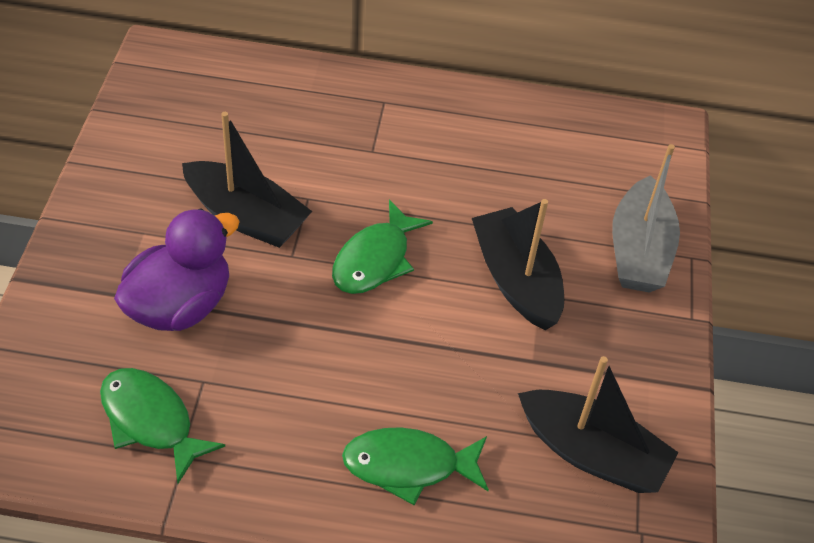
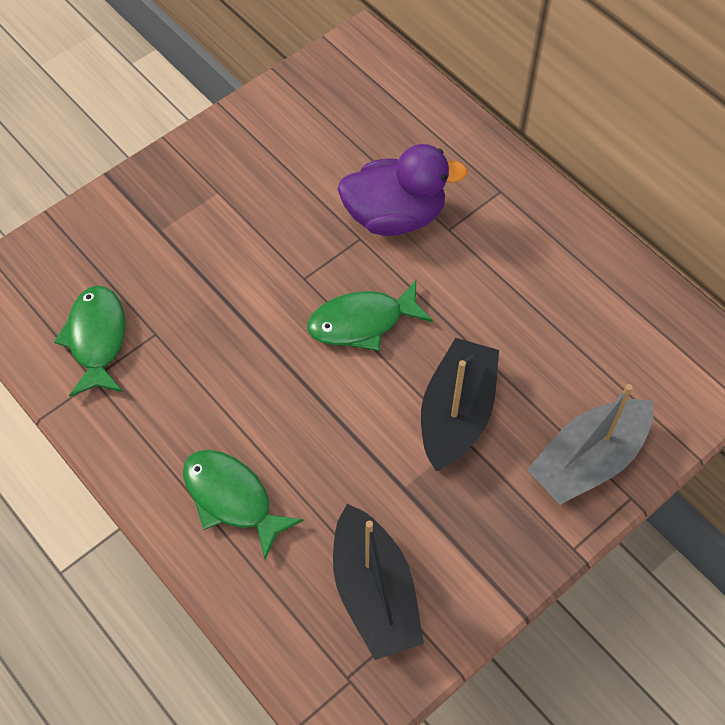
camera: 45 degrees right, 10 degrees up
(180, 305) = (191, 265): purple duck -> purple duck (395, 216)
(246, 217) = (300, 225): black boat -> none

